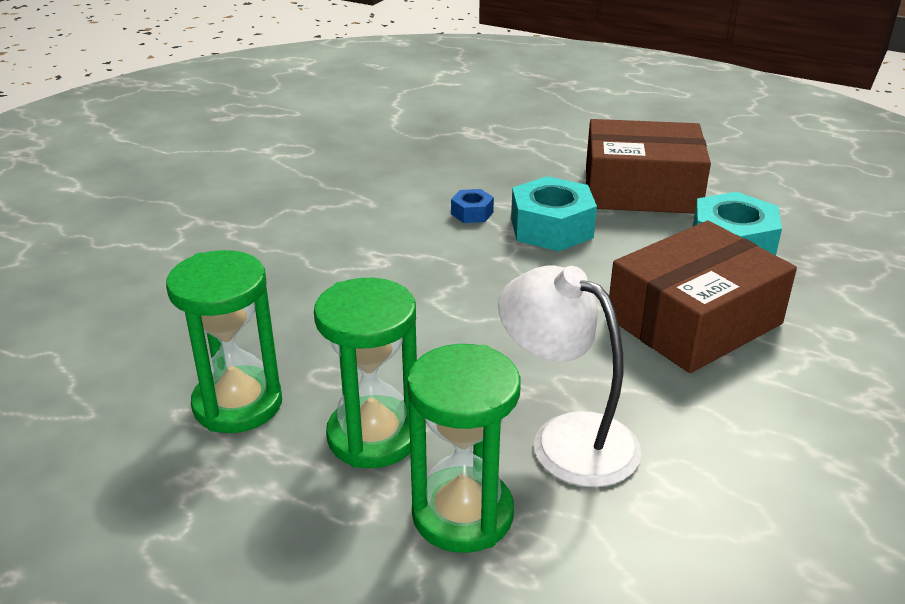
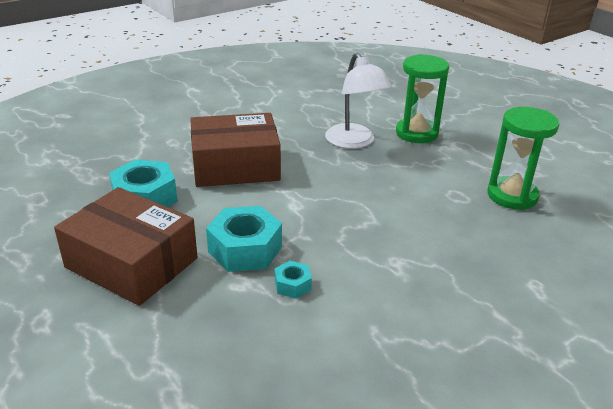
camera: 155 degrees left, 0 degrees up
(373, 436) = (443, 165): green hourglass -> none
(472, 213) = (292, 285): blue nut -> turquoise nut

